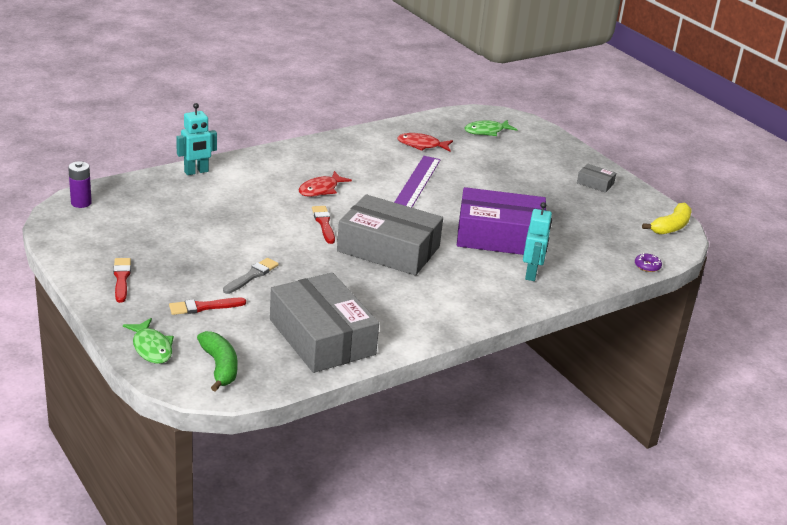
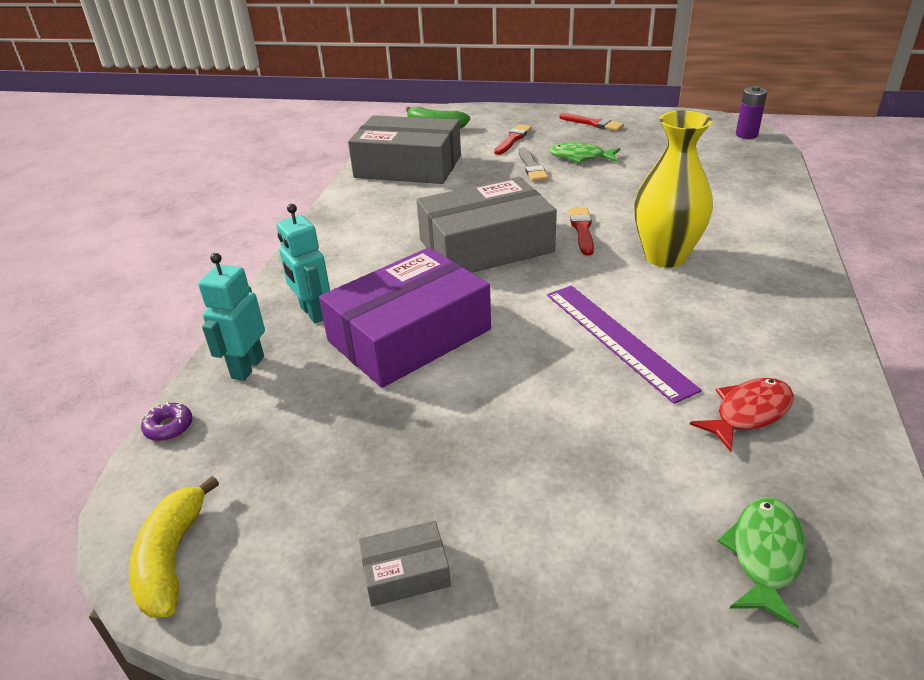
camera: 140 degrees right, 5 degrees up
(151, 348) = (489, 114): green fish -> green fish (580, 157)
(196, 172) = (778, 199): turquoise robot -> turquoise robot (247, 367)
(321, 189) = (665, 256): red fish -> yellow vase
(324, 223) = (582, 229): red brush -> red brush turned 120 degrees counterclockwise

